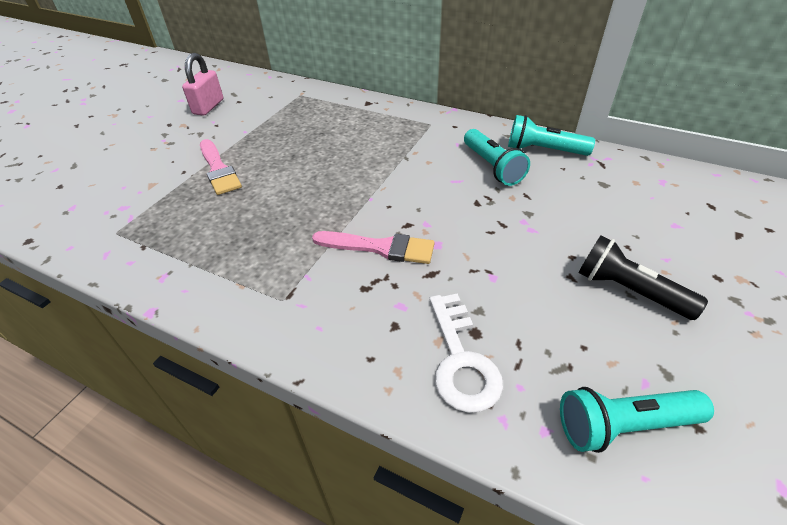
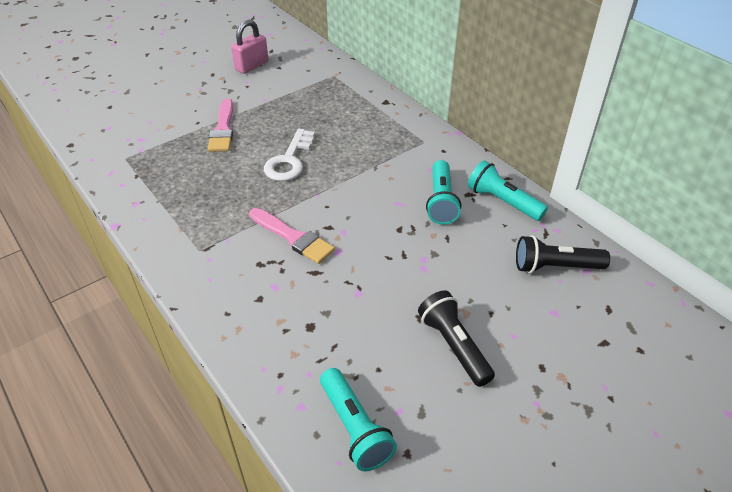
camera: 25 degrees right, 0 degrees up
(461, 360) = (284, 340): white key -> white key (289, 160)
(623, 426) = (355, 428): turquoise flashlight -> turquoise flashlight turned 135 degrees counterclockwise
(637, 187) = (555, 267): none -> black flashlight

